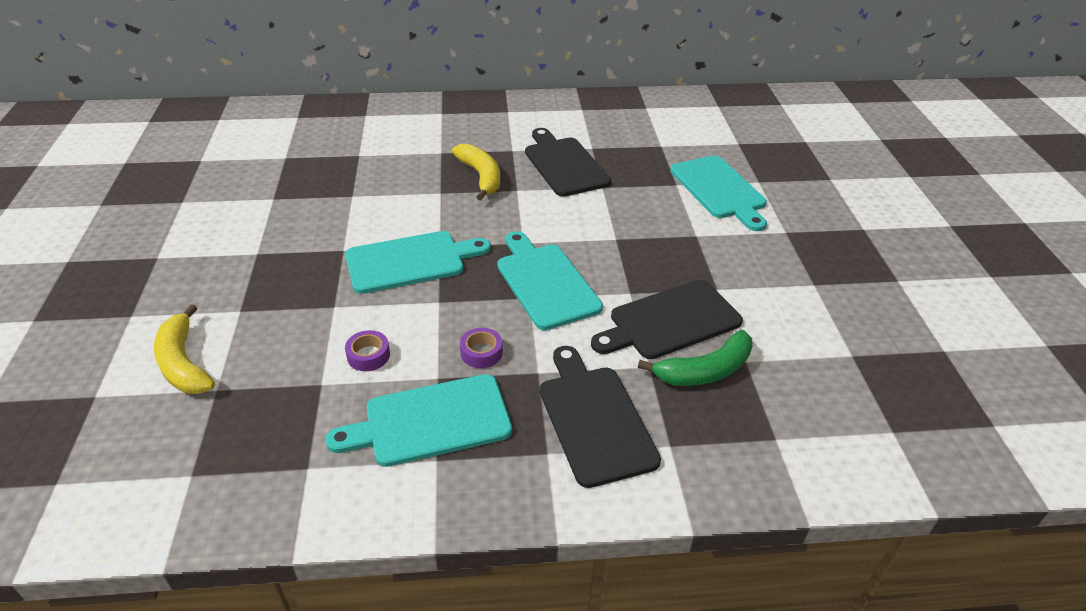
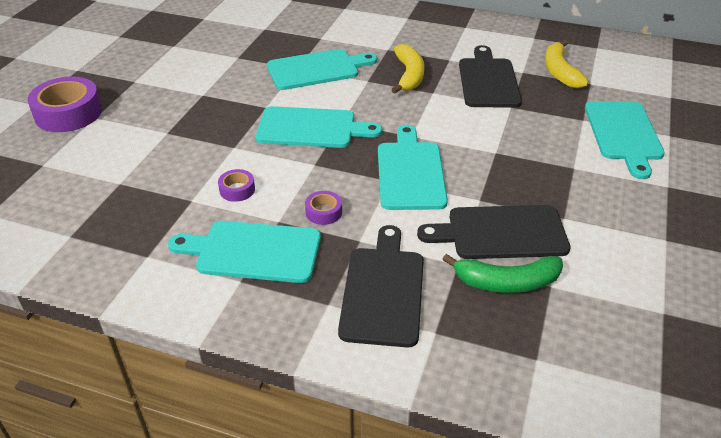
camera: 25 degrees right, 0 degrees up
(90, 320) = (68, 113): none -> purple tape
(183, 363) = (109, 159): yellow banana -> yellow banana (560, 72)
(376, 192) = (317, 69): none -> turquoise cutting board

